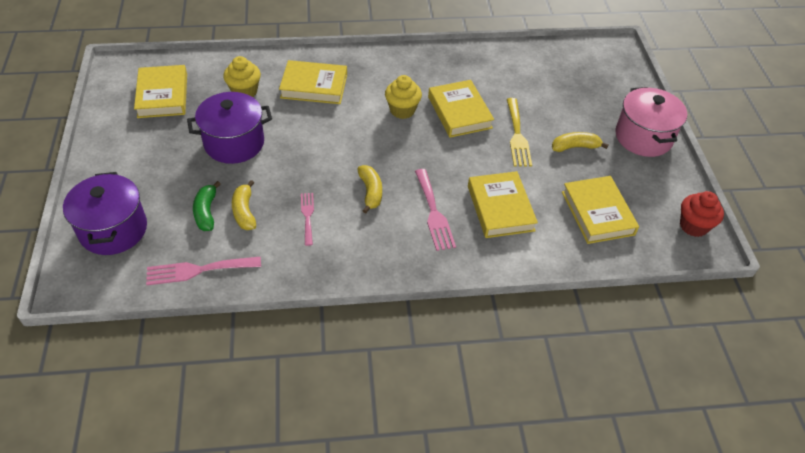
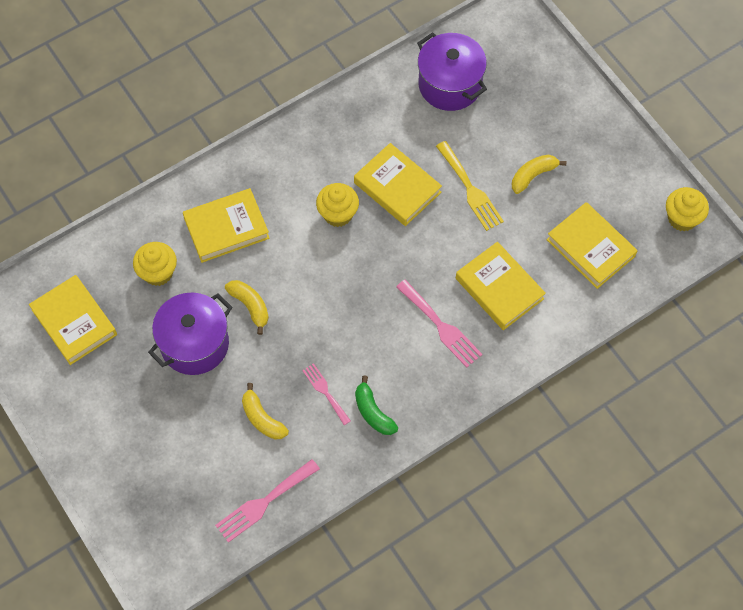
camera: 25 degrees left, 15 degrees up
(113, 230) = (151, 504): purple pot -> purple pot (450, 85)
(206, 212) = (226, 438): green banana -> green banana (373, 412)
(370, 192) = (367, 333): yellow banana -> yellow banana (250, 306)
(643, 137) = (592, 129): pink pot -> none
(693, 226) = (682, 218): red cupcake -> yellow cupcake

